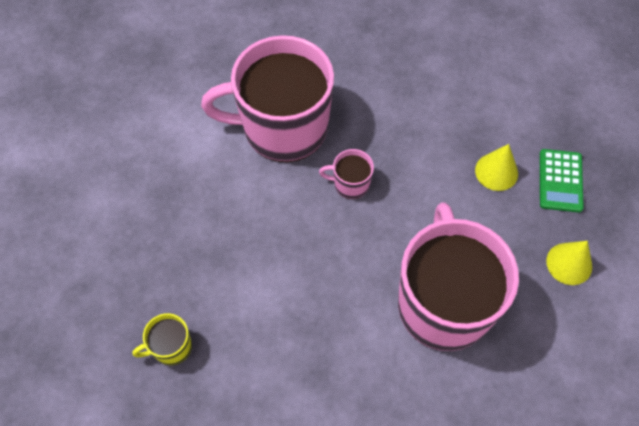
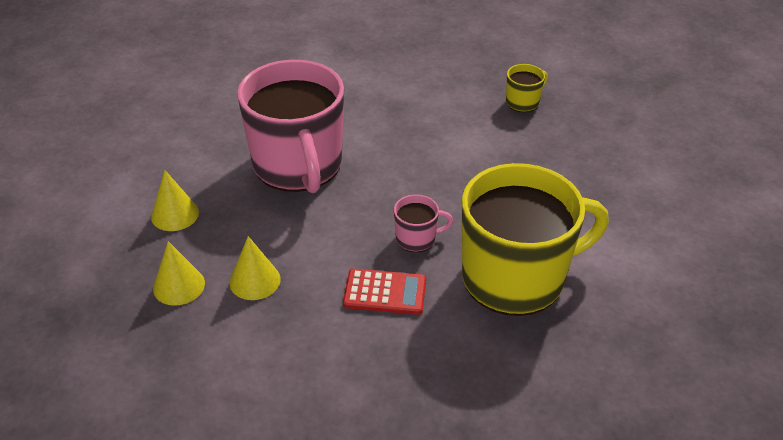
camera: 165 degrees right, 20 degrees down
(282, 127) = (515, 277): pink mug -> yellow mug
(391, 137) = (385, 292): none -> red calculator
(560, 181) = (179, 285): green calculator -> yellow cone

